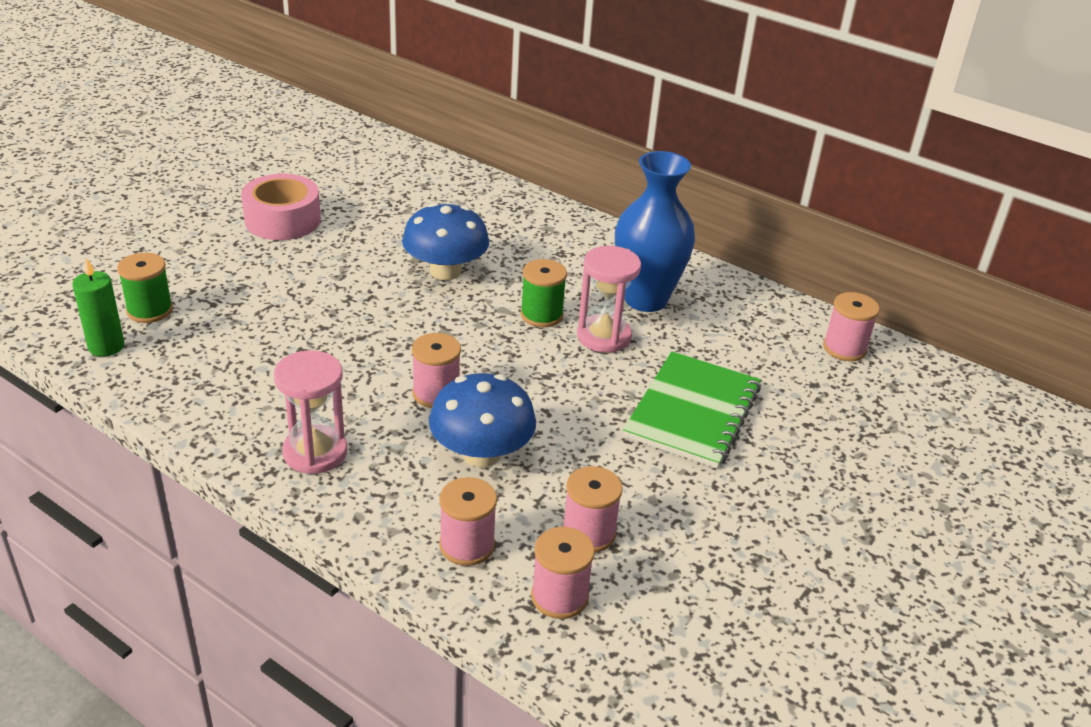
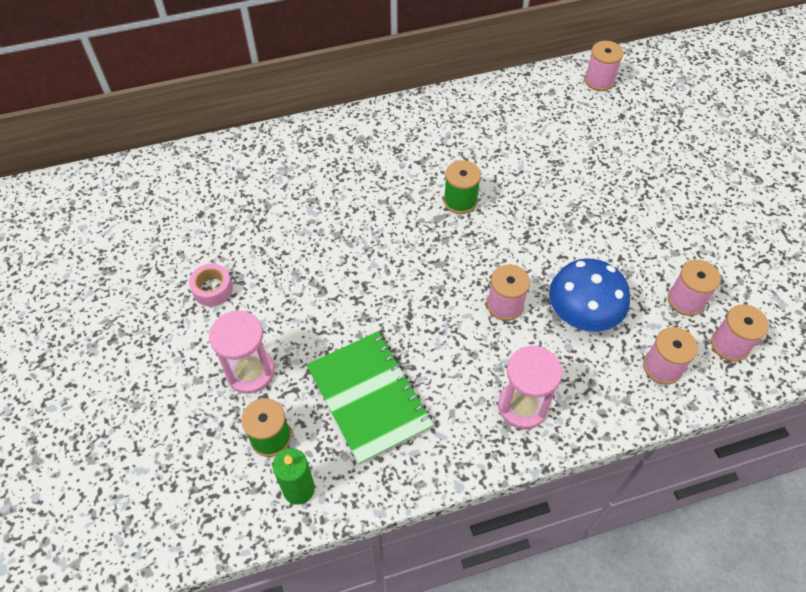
camera: 50 degrees left, 20 degrees up
(282, 220) = (212, 289): pink tape -> pink tape, size x0.57
(445, 271) = (367, 224): blue mushroom -> none
(604, 336) = (507, 183): pink hourglass -> pink hourglass (250, 372)
(645, 299) = (483, 138): blue vase -> none
(693, 412) = (610, 186): green notebook -> green notebook (369, 397)

